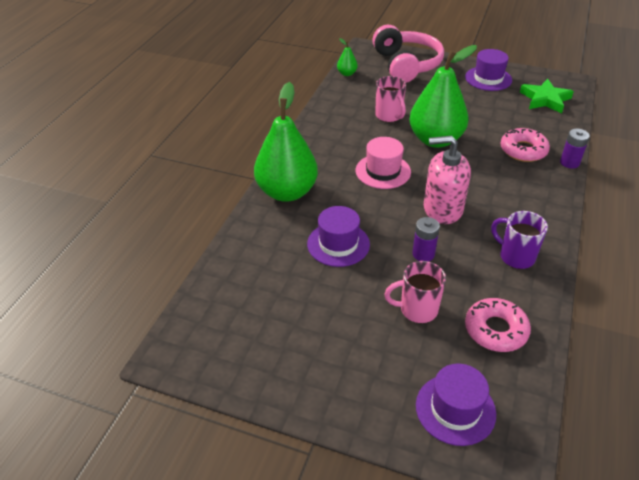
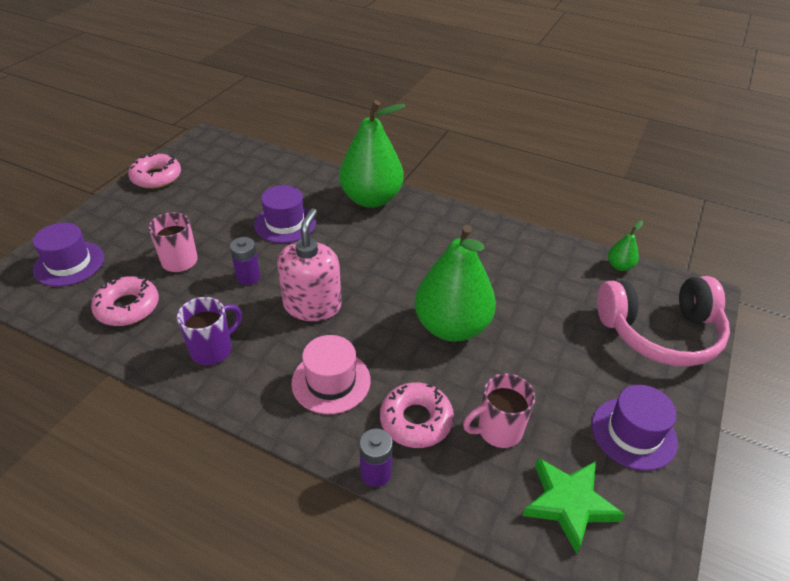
camera: 95 degrees right, 0 degrees up
(268, 382) = (156, 177): none -> pink donut
(383, 171) = (392, 268): pink hat -> pink hat (331, 381)
(389, 116) = (511, 291): pink mug -> pink mug (498, 430)

